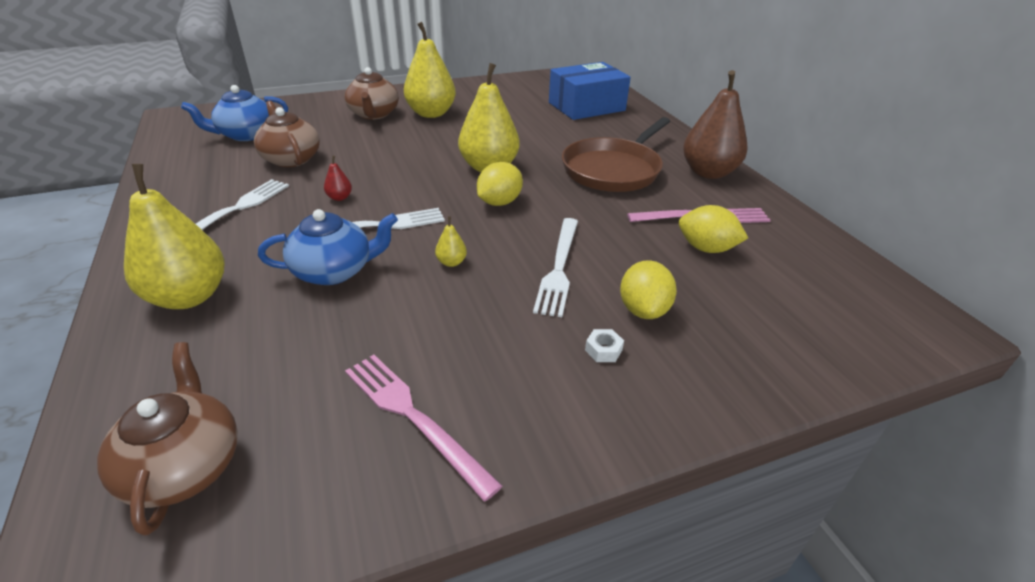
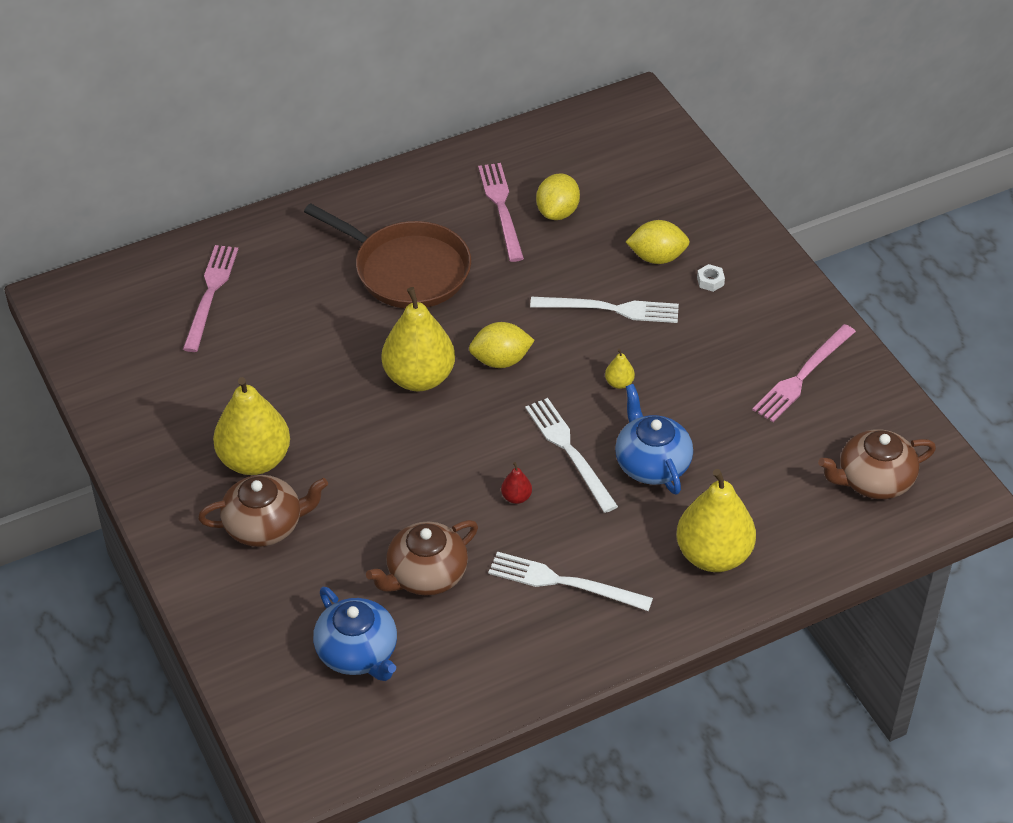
camera: 95 degrees left, 10 degrees up
(499, 202) = (501, 360): yellow lemon -> yellow lemon turned 45 degrees counterclockwise
(586, 106) = (210, 294): blue box -> pink fork
(708, 172) = (402, 194): brown pear -> none

